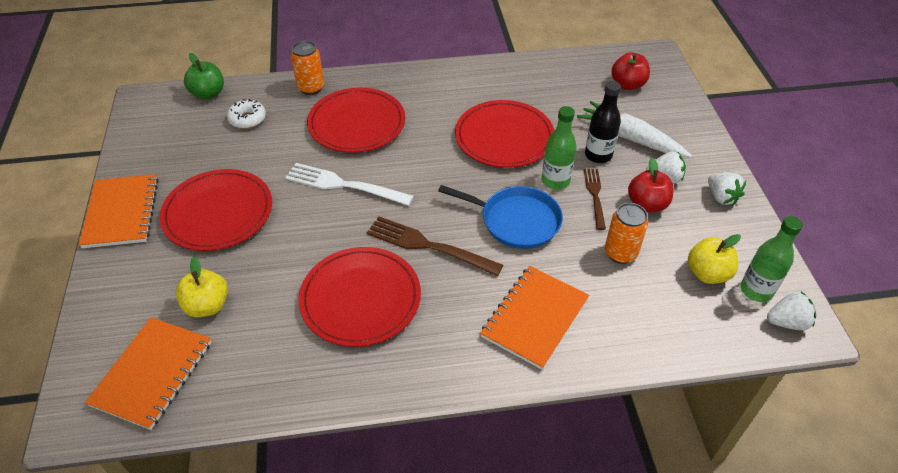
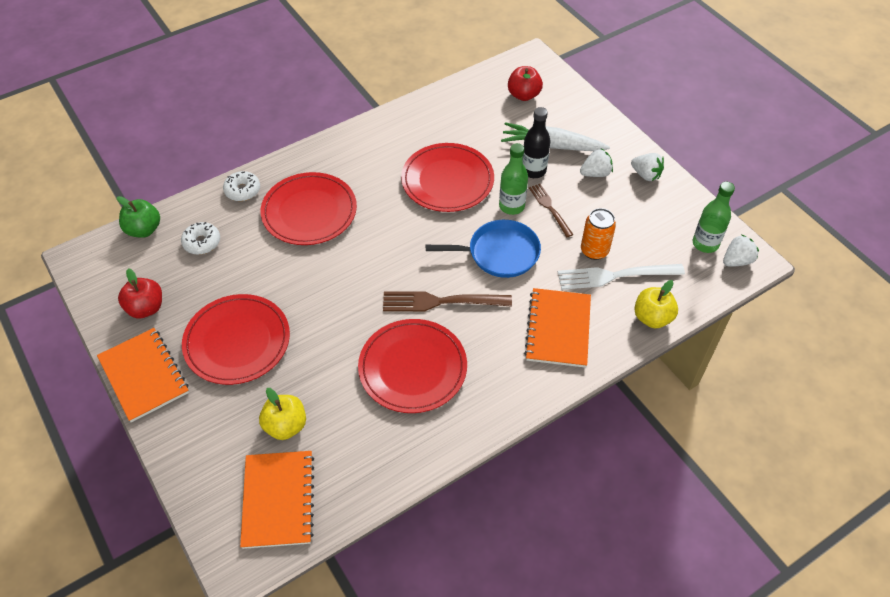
camera: 25 degrees left, 5 degrees up
(311, 88) = (242, 190): orange can -> white donut
(344, 185) = (335, 274): white fork -> white fork (615, 276)
(647, 204) = (593, 201): red apple -> red apple (146, 308)
(707, 273) = (665, 243): yellow apple -> yellow apple (652, 318)

